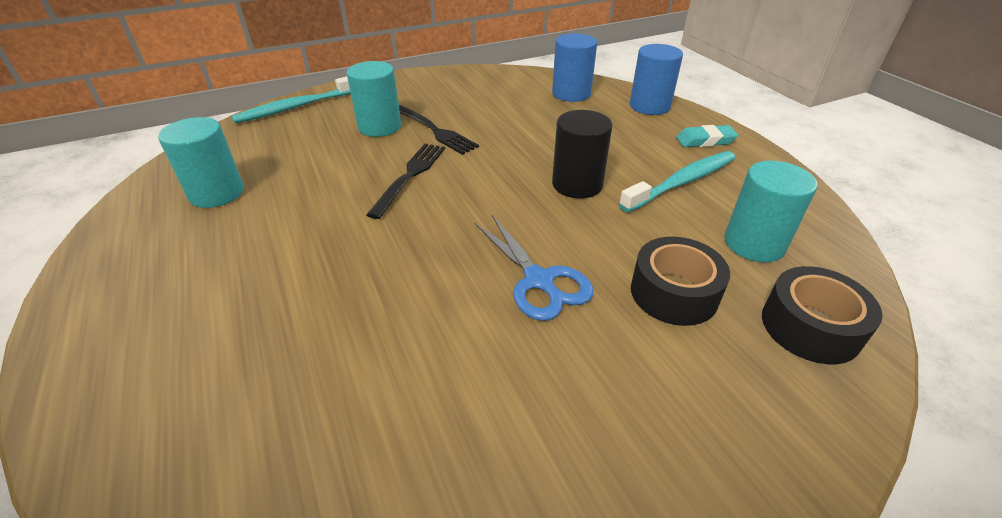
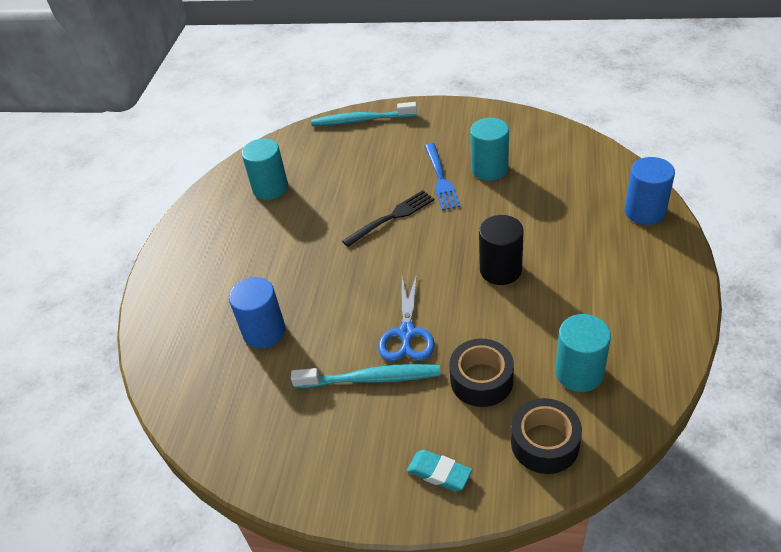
camera: 40 degrees right, 5 degrees up
(379, 127) = (404, 161): turquoise cylinder -> turquoise cylinder (489, 169)
(435, 130) = (441, 179): black fork -> blue fork
(571, 94) = (587, 173): blue cylinder -> blue cylinder (264, 332)
(682, 182) = (584, 300): turquoise toothbrush -> turquoise toothbrush (371, 379)
(705, 140) = (653, 268): turquoise eraser -> turquoise eraser (439, 473)

